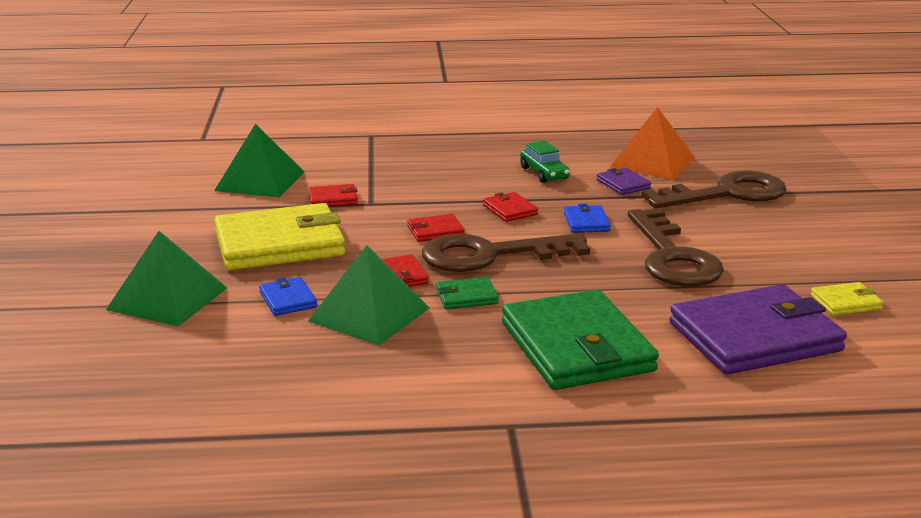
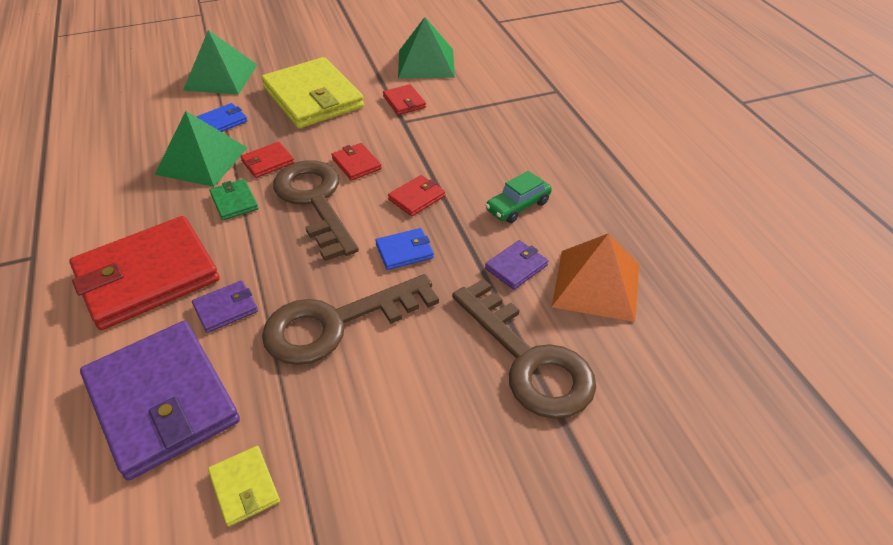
camera: 75 degrees right, 20 degrees up
(577, 347) = (147, 276): green wallet -> red wallet
(639, 305) = (226, 308): none -> purple wallet

